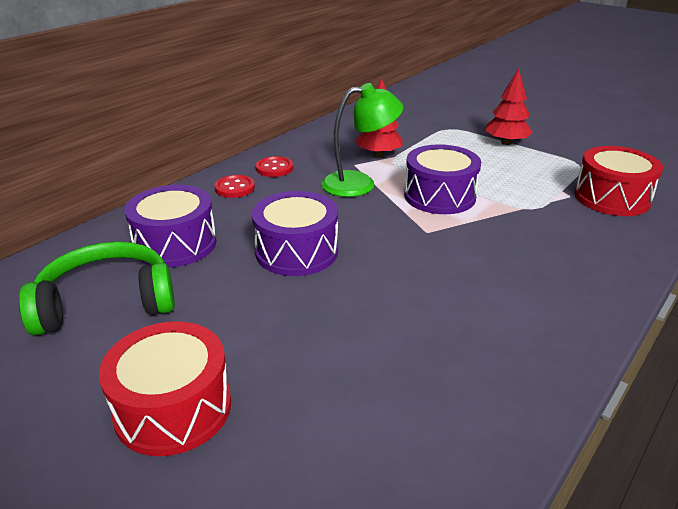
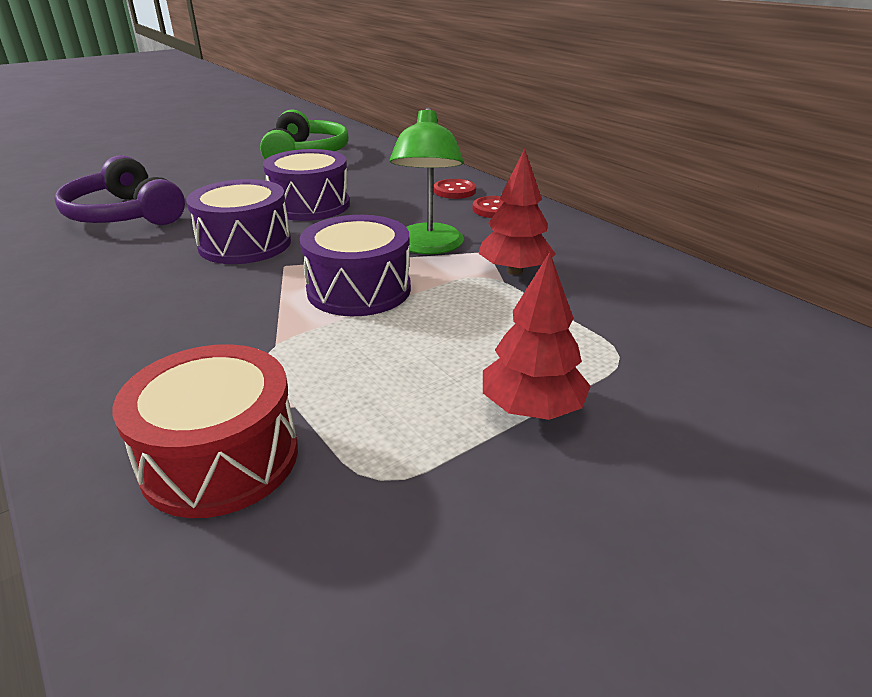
camera: 105 degrees right, 0 degrees up
(173, 408) = (183, 167): red drum -> none
(175, 244) = (364, 170): purple drum -> purple drum (245, 244)
(378, 375) = (124, 215): none -> purple headphones

